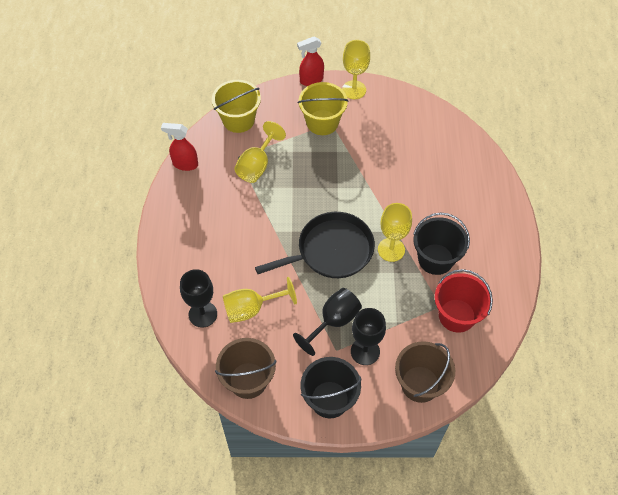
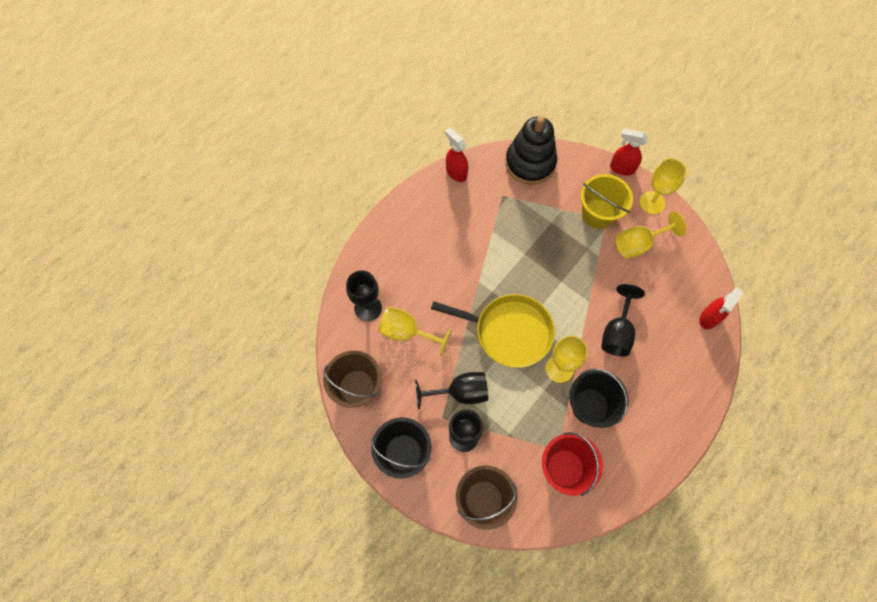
camera: 40 degrees right, 10 degrees up
(238, 120) = (530, 163): yellow bucket -> black stacking toy
(257, 165) = (511, 214): yellow goblet -> yellow goblet (638, 244)
(331, 250) = (509, 332): black pan -> yellow pan
(409, 195) = (617, 332): none -> black goblet
(461, 141) = (709, 318): none -> red spray bottle

